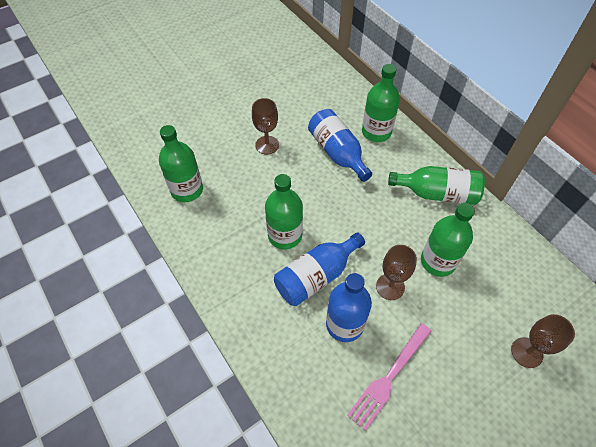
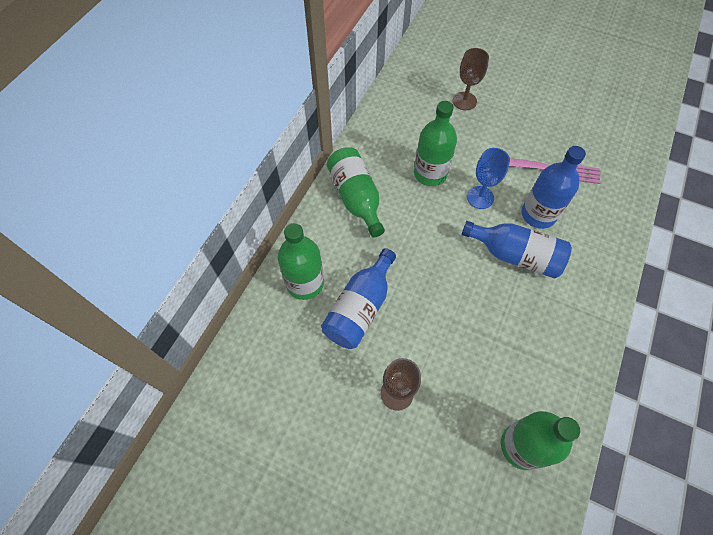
camera: 120 degrees left, 5 degrees up
(285, 235) = (496, 304): green bottle -> none
(390, 286) = (480, 197): brown goblet -> blue goblet

